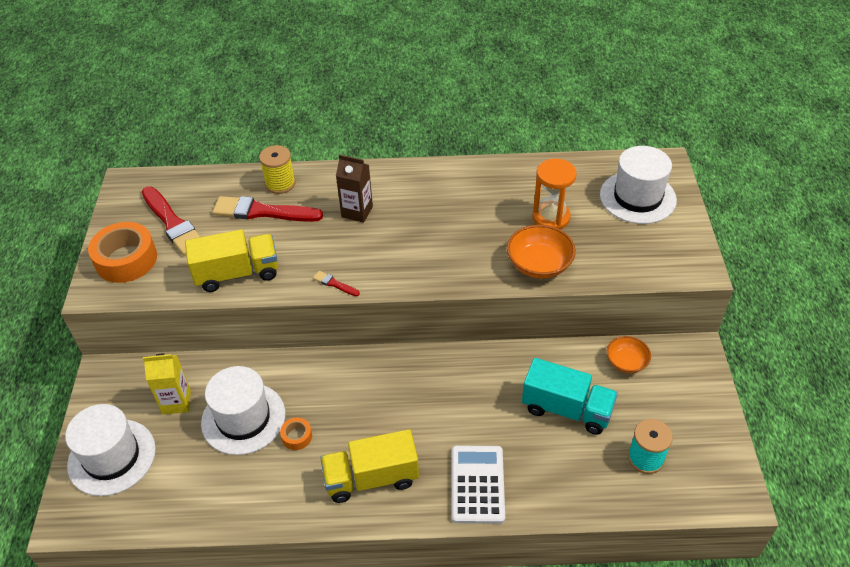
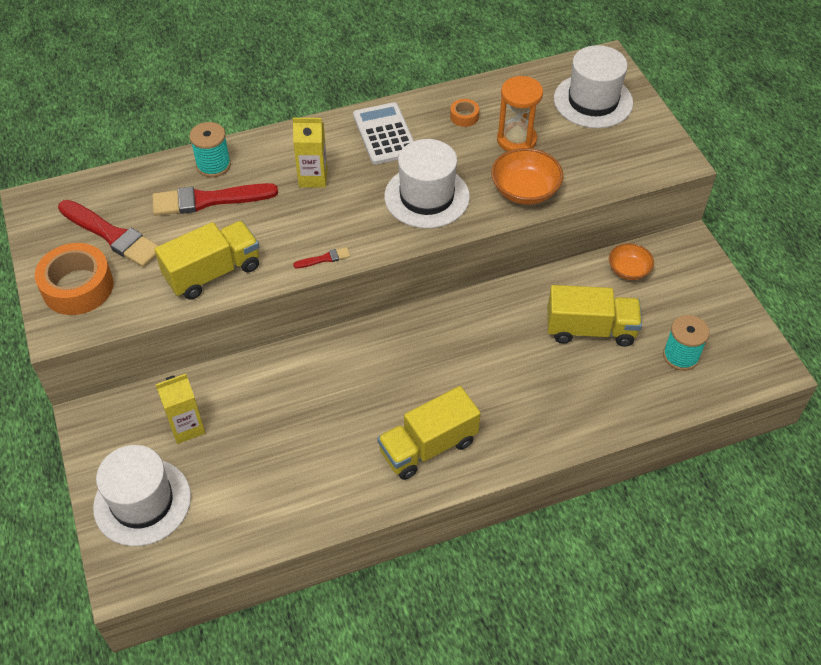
camera: 20 degrees left, 5 degrees up
(243, 418) = (268, 424): white hat -> white hat (427, 196)
(280, 184) = (213, 165): yellow spool -> turquoise spool
(297, 436) = (333, 427): orange tape -> orange tape (464, 116)
(334, 284) = (324, 259): red brush -> red brush turned 150 degrees clockwise
(357, 212) = (313, 177): brown carton -> yellow carton
(477, 484) = (534, 423): white calculator -> white calculator (384, 134)
(566, 409) = (590, 329): turquoise truck -> yellow truck

